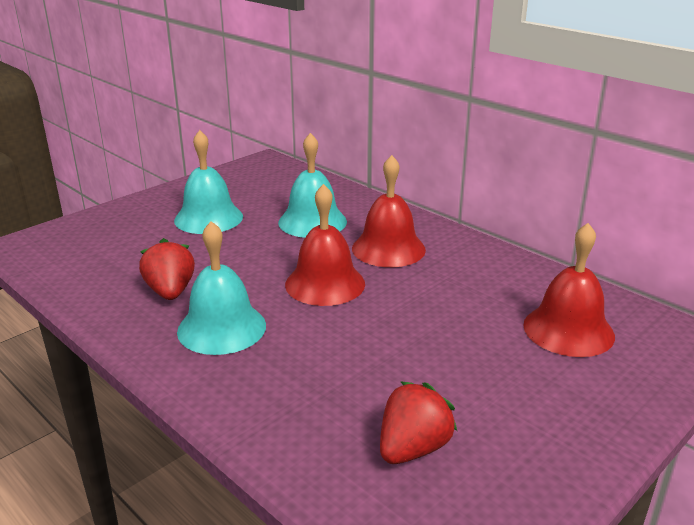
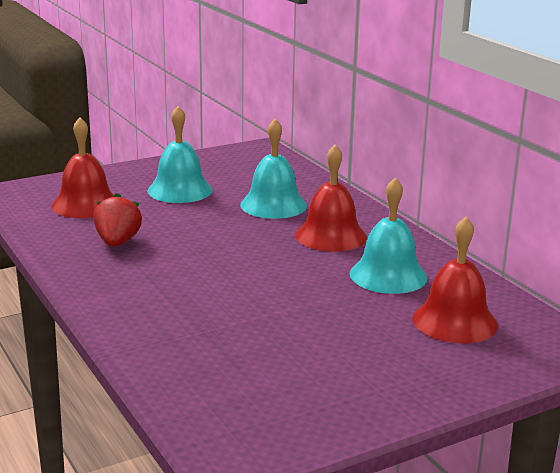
camera: 15 degrees right, 5 degrees down
(222, 328) = (146, 274): turquoise bell -> turquoise bell (388, 275)
(325, 284) = (254, 255): red bell -> red bell (85, 204)
(413, 448) = (254, 378): red strawberry -> none

